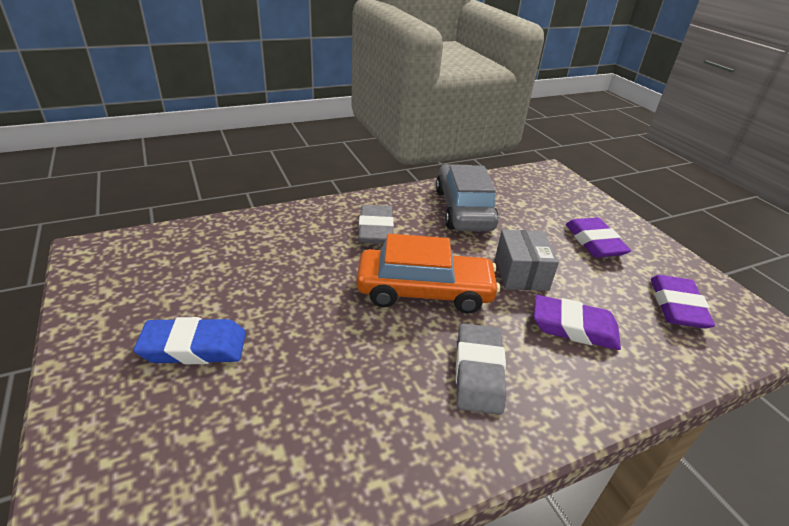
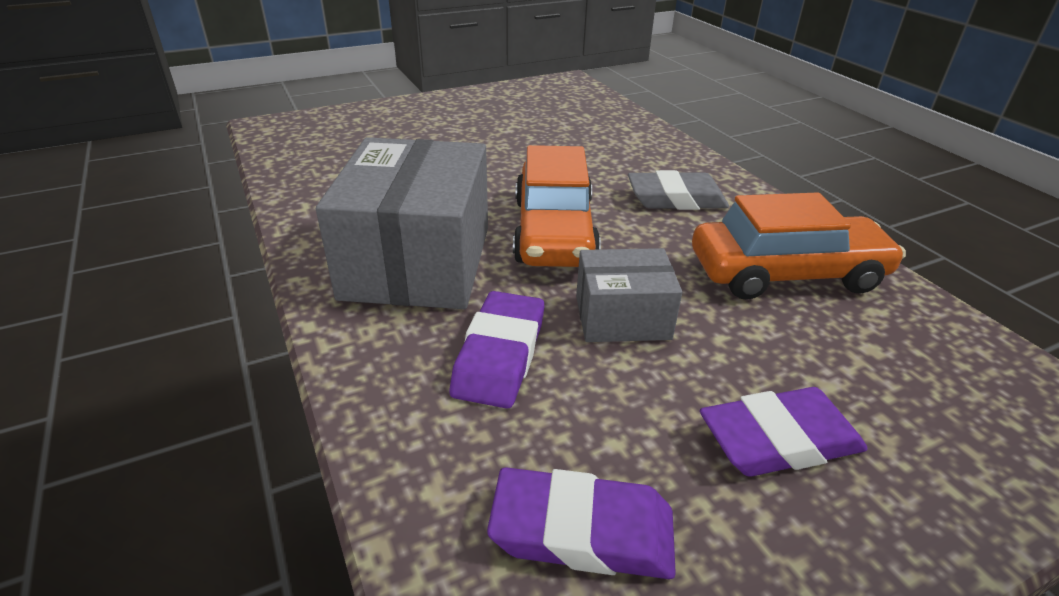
camera: 90 degrees right, 0 degrees up
(194, 347) = (456, 128): blue eraser -> none
(463, 209) = (786, 273): grey car -> orange car
(478, 372) = (417, 262): grey eraser -> grey box

